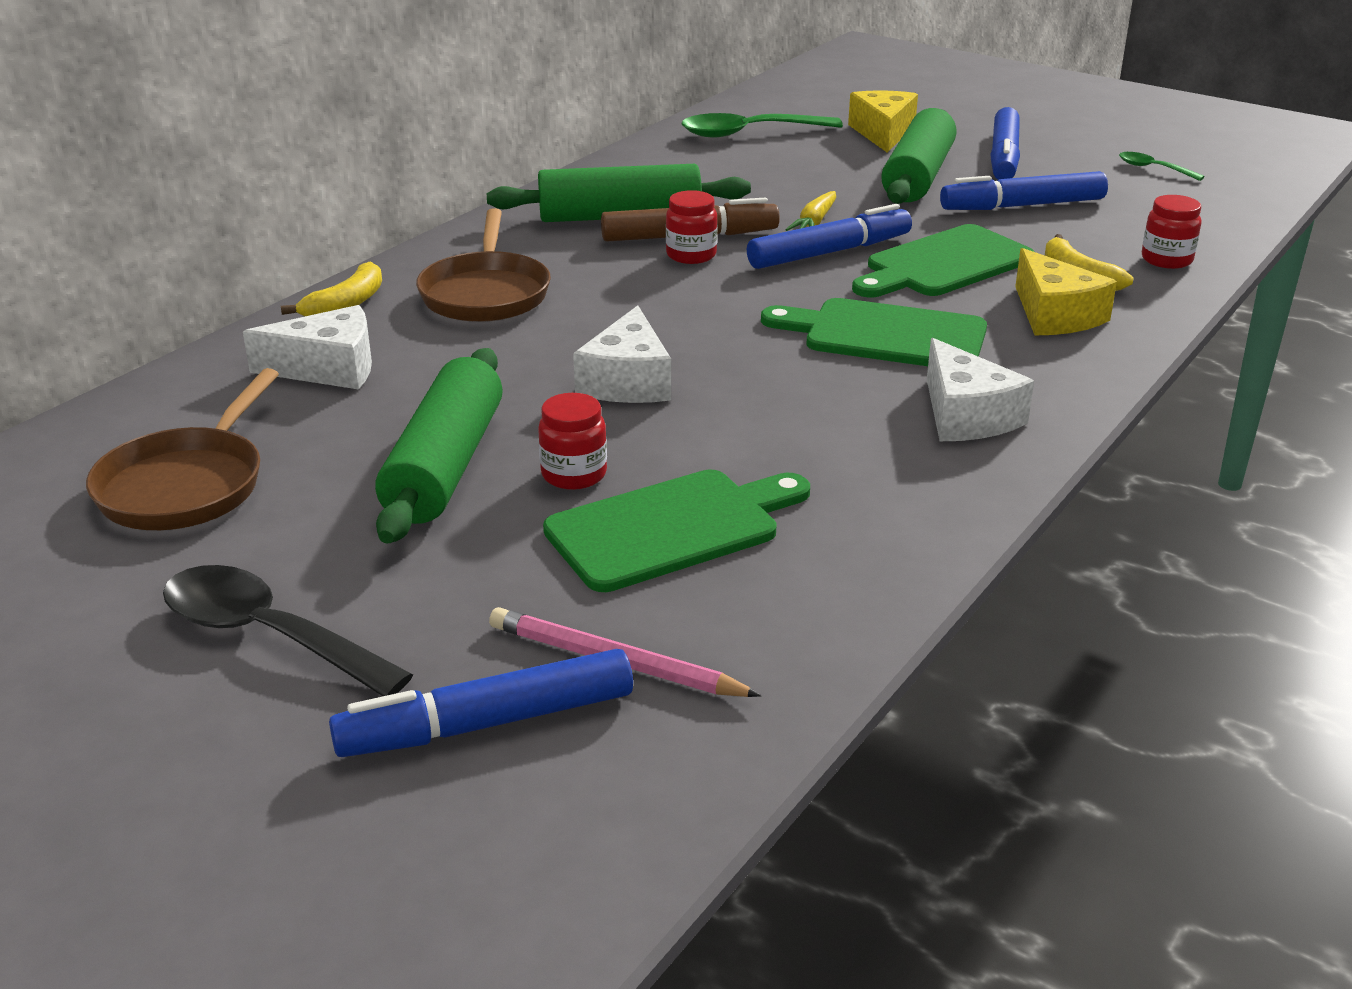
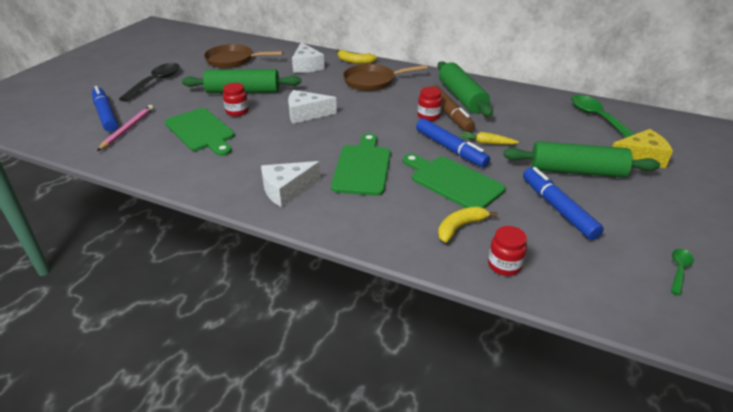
camera: 80 degrees right, 5 degrees up
(1003, 157) = (639, 202): blue marker -> none
(1055, 315) = (403, 218): yellow cheese -> none

